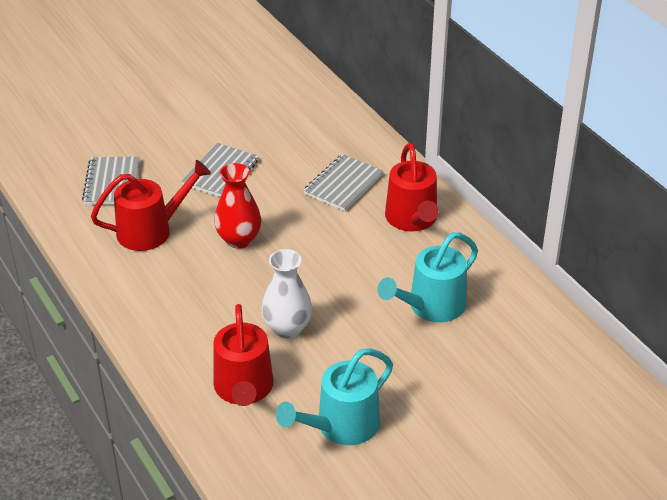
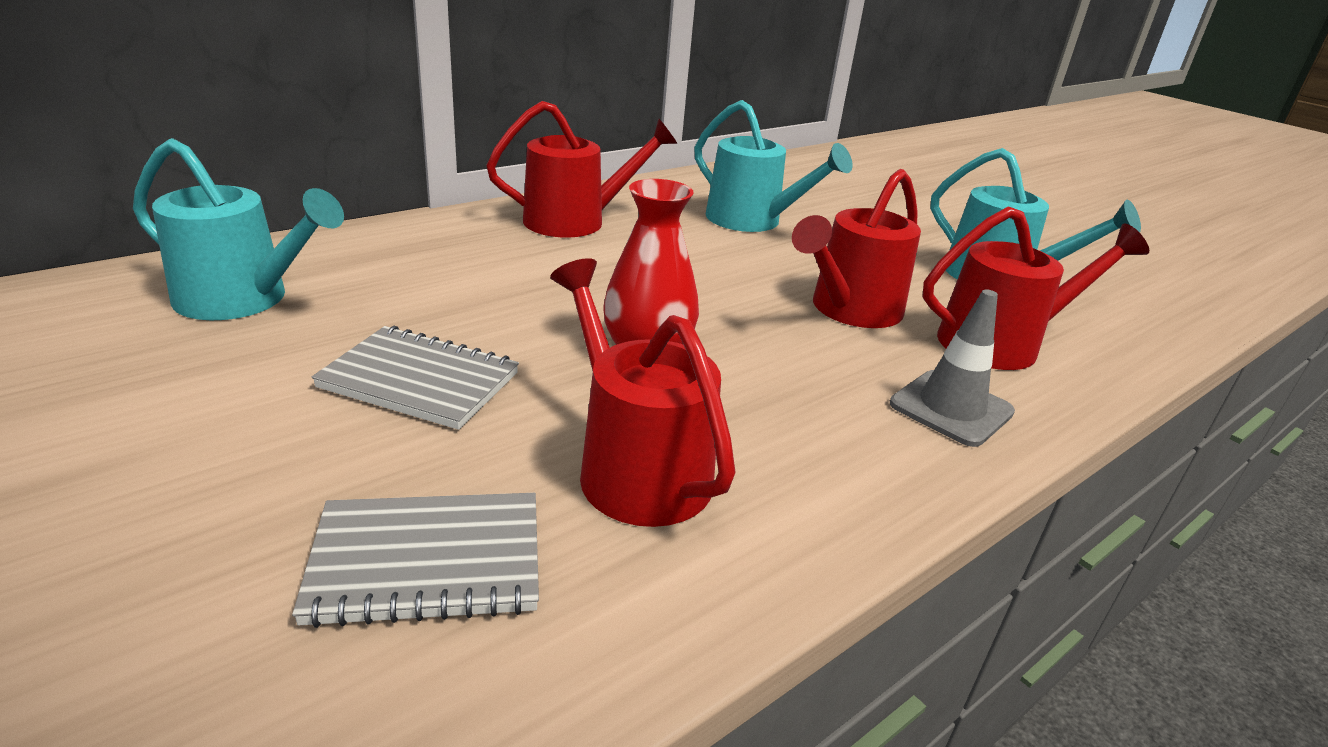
camera: 100 degrees left, 10 degrees down
(178, 342) = (951, 408): none -> grey traffic cone
(287, 328) = (850, 310): white vase -> red watering can
(295, 118) = (243, 299): none -> turquoise watering can
(343, 185) = (484, 262): grey notebook -> none

